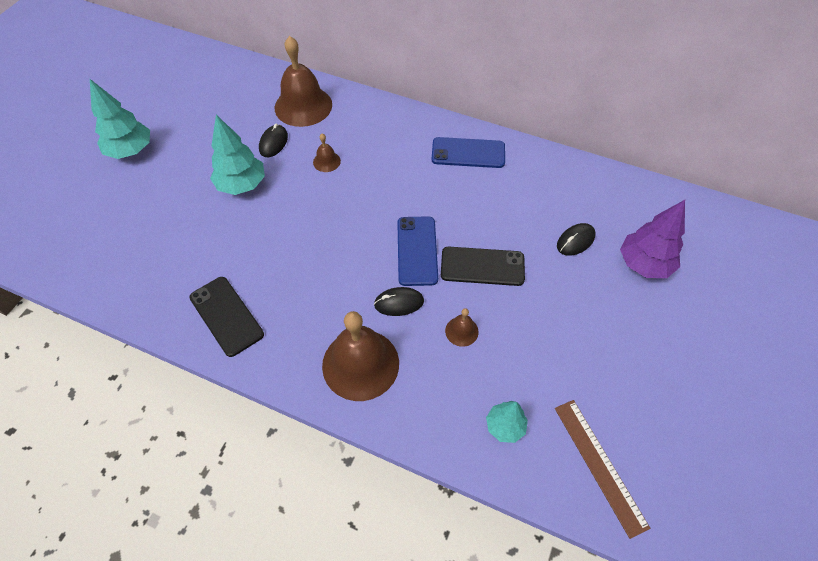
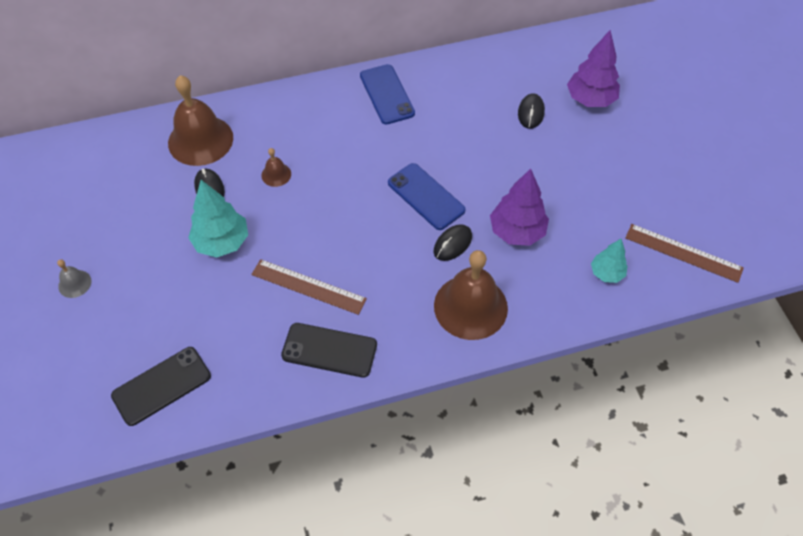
camera: 40 degrees left, 0 degrees up
(131, 151) = (74, 283): turquoise tree -> grey bell
(262, 258) = (308, 286): none -> brown ruler
(461, 331) = (517, 232): brown bell -> purple tree
(468, 153) = (387, 94): blue phone -> blue phone turned 75 degrees counterclockwise
(482, 266) = (485, 175): black phone -> black phone (161, 386)

